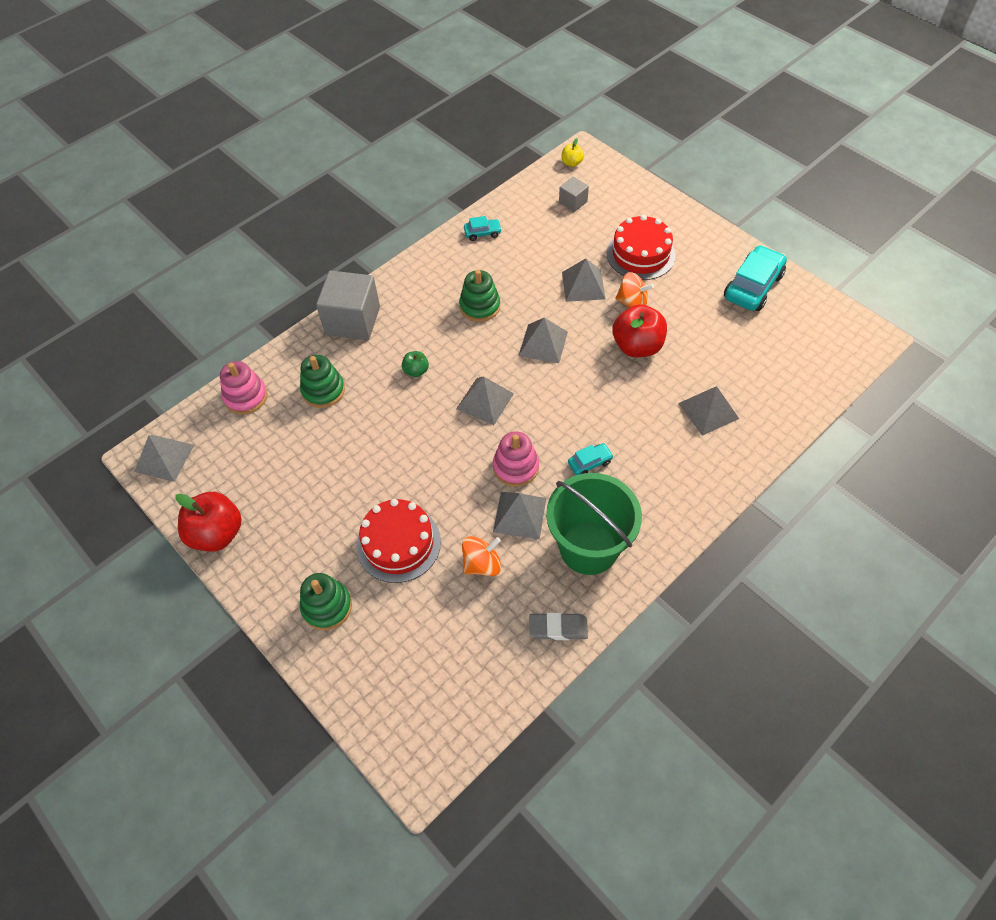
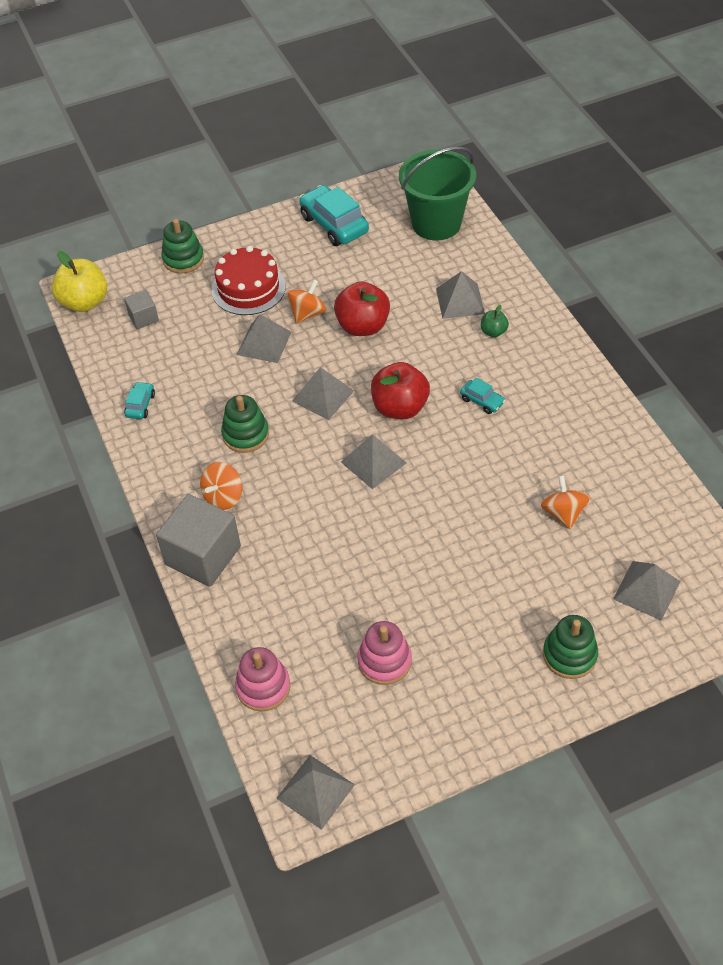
camera: 70 degrees left, 5 degrees down
(217, 533) = (445, 747): red apple -> red apple (400, 407)
(323, 390) = (291, 605): green stacking toy -> green stacking toy (183, 259)
(398, 543) = (517, 576): red cake -> none
(412, 314) = (223, 497): none -> orange spinning top
(416, 371) = (306, 512): green apple -> green apple (493, 332)
(515, 467) = (464, 458): pink stacking toy -> pink stacking toy (384, 661)
(519, 515) = (519, 470): grey pyramid -> grey pyramid (646, 590)
(558, 628) = (646, 473): grey eraser -> none
(572, 163) = (84, 302): yellow apple -> yellow apple, size x2.01
(588, 548) = (573, 428): green bucket -> green bucket (436, 223)
(590, 463) = (482, 401): turquoise car -> turquoise car turned 135 degrees clockwise

